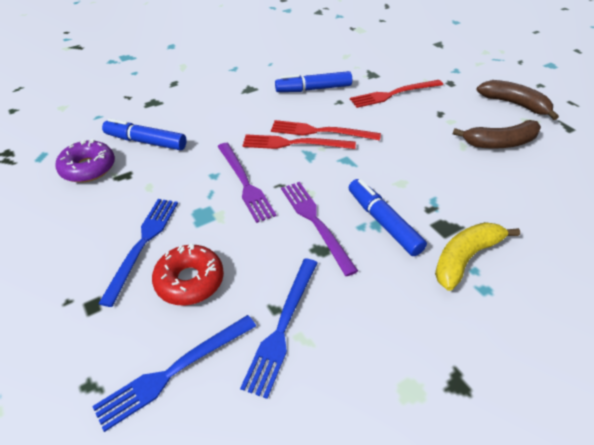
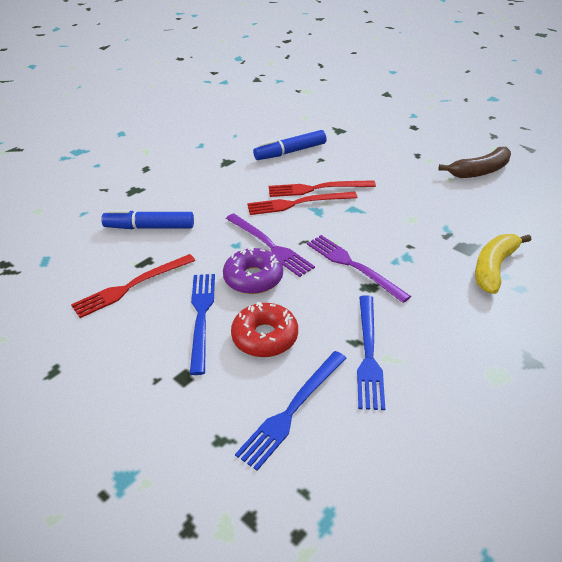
camera: 15 degrees left, 5 degrees down
(88, 168) = (103, 262): purple donut -> purple donut (253, 278)
(383, 222) = (412, 254): blue marker -> none
(393, 94) = (367, 145): red fork -> red fork (131, 286)
(514, 104) = (477, 137): brown banana -> none

